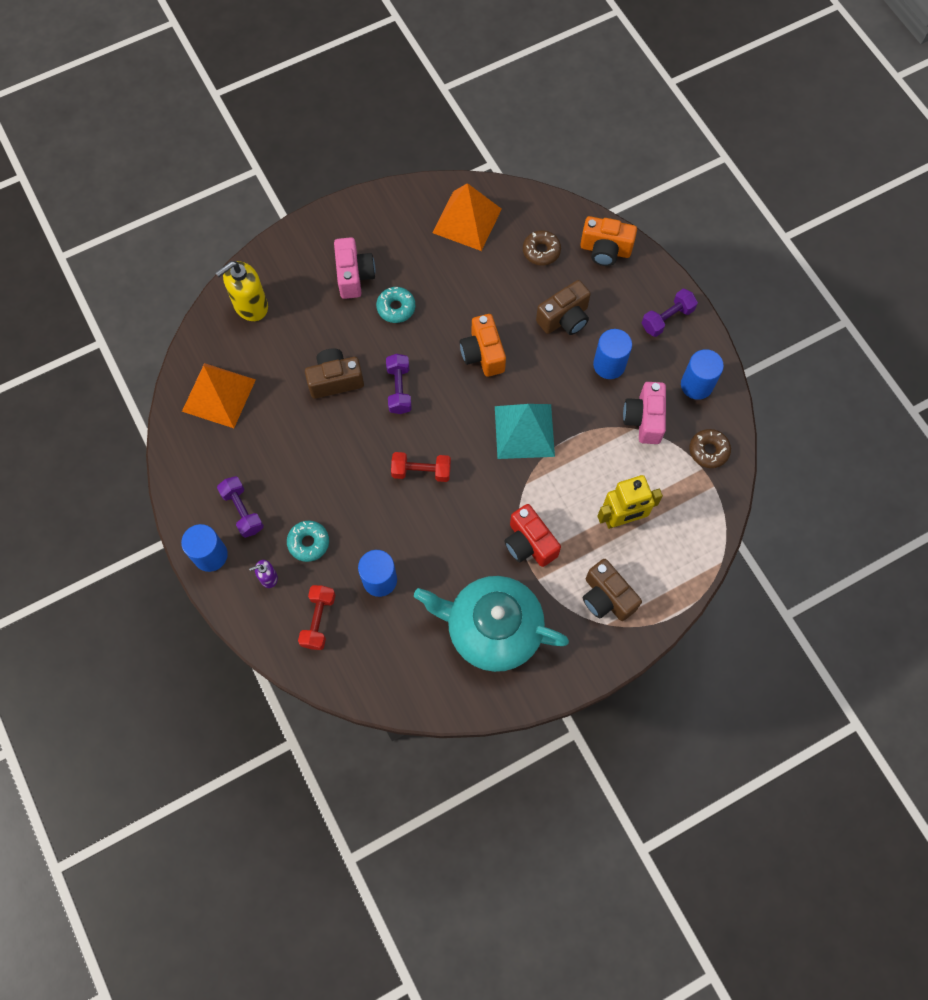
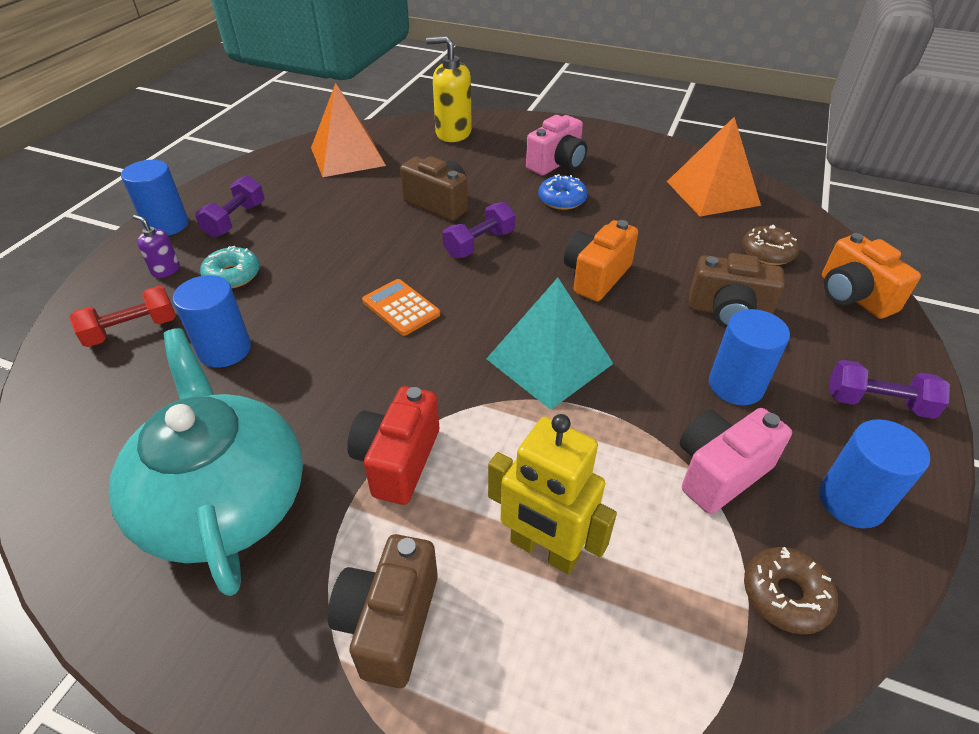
camera: 50 degrees right, 25 degrees down
(396, 308) = (562, 199): turquoise donut -> blue donut
(421, 471) = (401, 308): red dumbbell -> orange calculator

